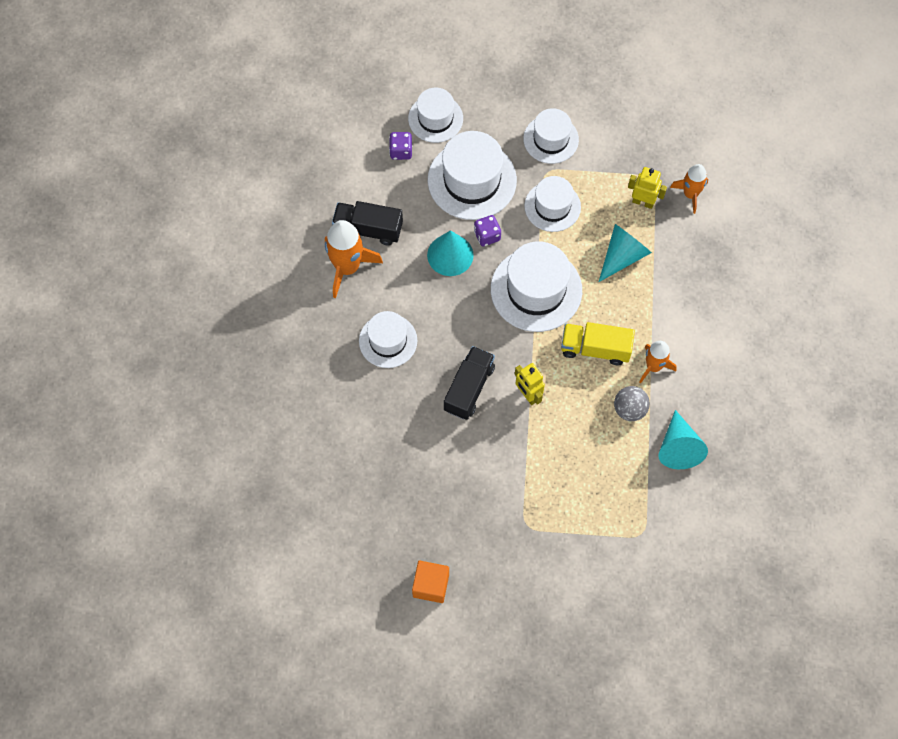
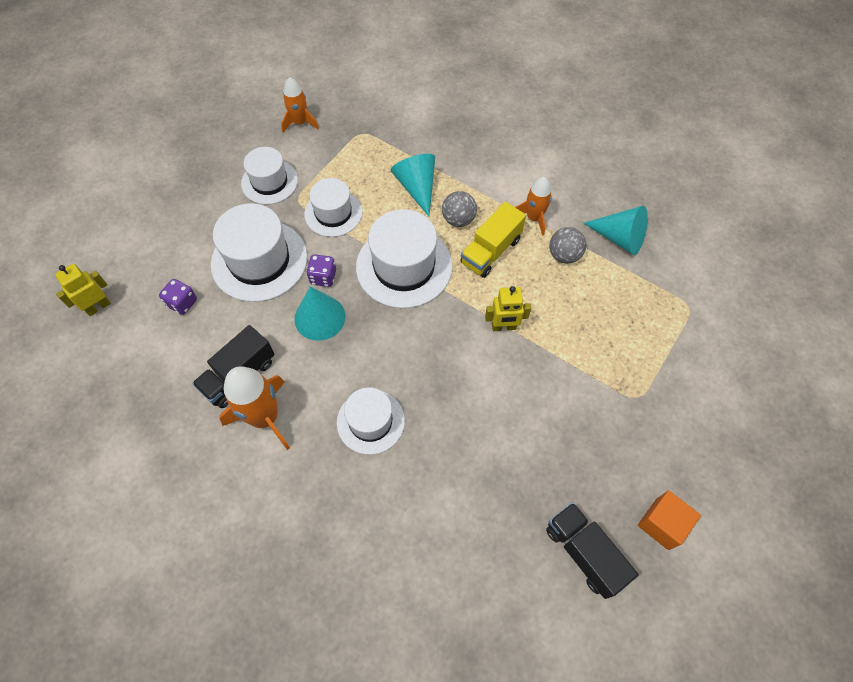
camera: 60 degrees left, 5 degrees down
(435, 118) = (174, 257): white hat -> none
(469, 388) = (467, 374): black truck -> black truck (584, 553)
(611, 307) = (458, 219): none -> grey ball
(643, 202) = (378, 149): yellow robot -> yellow robot (98, 307)
(690, 194) = (395, 116): orange rocket -> orange rocket (300, 122)

